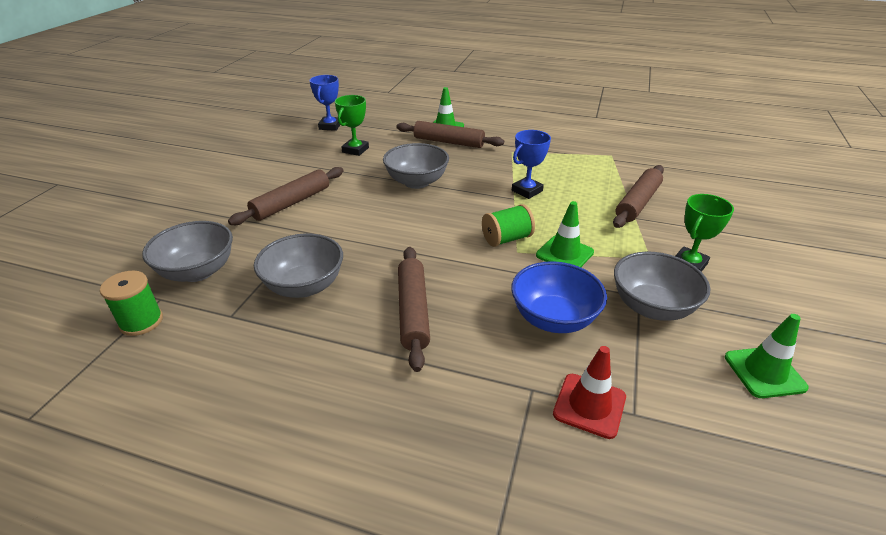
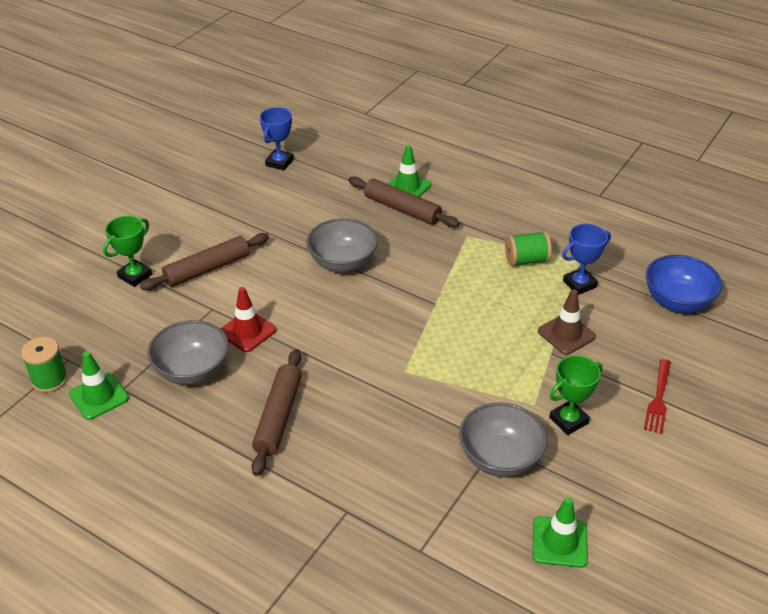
camera: 15 degrees right, 5 degrees up
(198, 271) = (104, 336): grey bowl -> none
(355, 150) = (295, 204): green trophy -> green trophy (135, 276)
(506, 239) = (402, 354): green spool -> green spool (526, 260)
(527, 191) = (454, 296): blue trophy -> blue trophy (579, 284)
(553, 318) = (400, 450): blue bowl -> blue bowl (677, 301)
(564, 254) = (450, 383): green traffic cone -> green traffic cone (98, 396)
(589, 405) = (387, 535): red traffic cone -> red traffic cone (247, 331)
(638, 203) = (566, 334): brown rolling pin -> brown traffic cone
(748, 235) = (658, 398): none -> red fork

